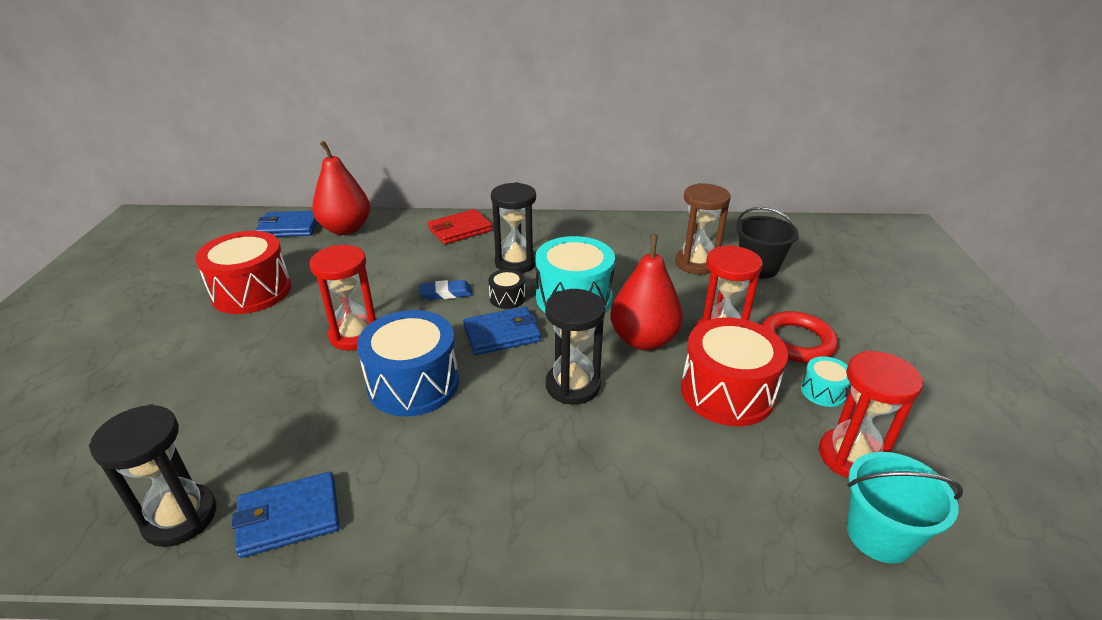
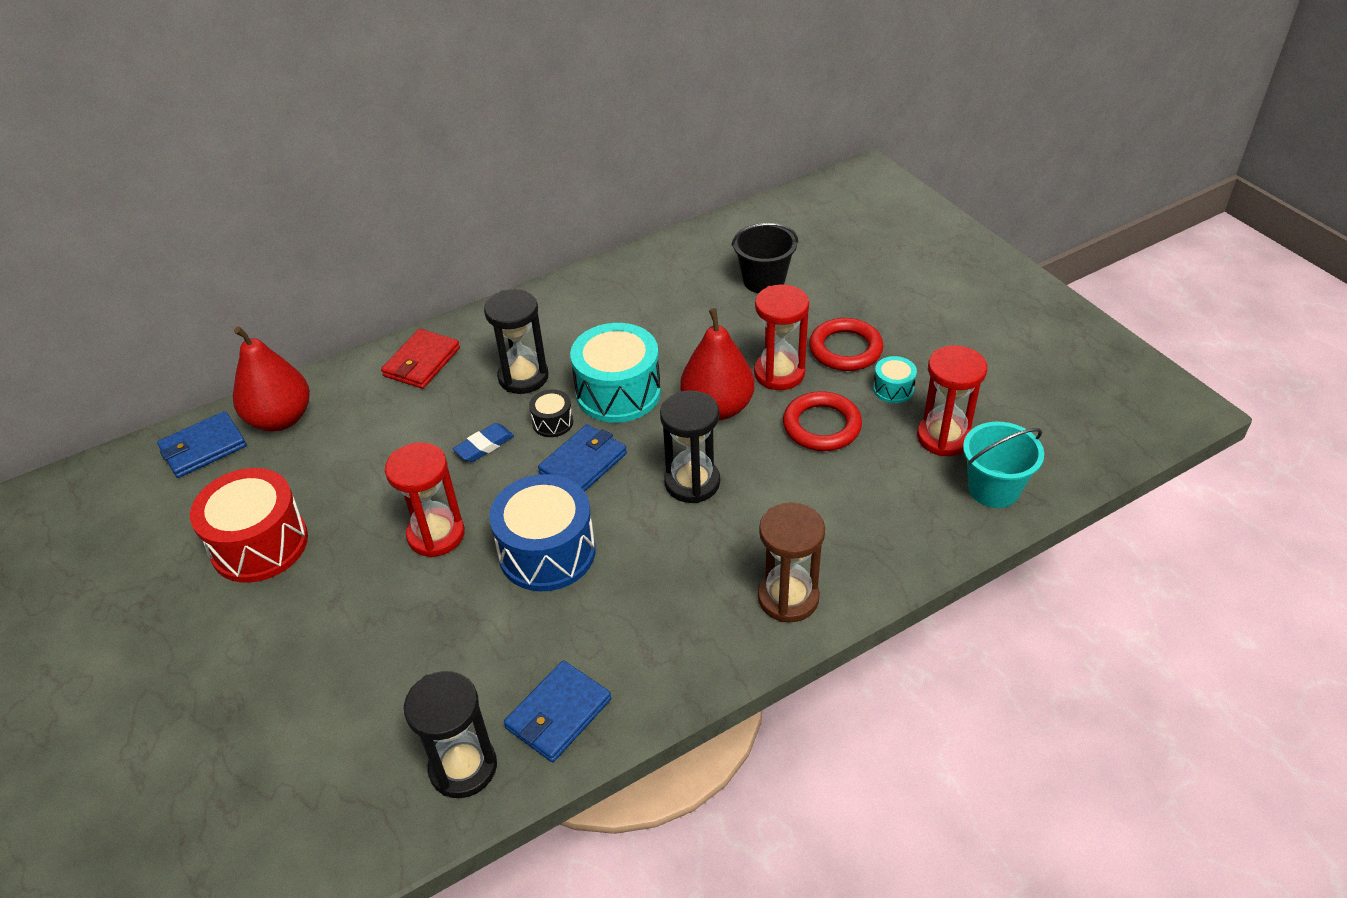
camera: 30 degrees left, 10 degrees up
(696, 263) = (703, 300): brown hourglass -> brown hourglass (788, 598)
(727, 392) = (821, 426): red drum -> red ring

